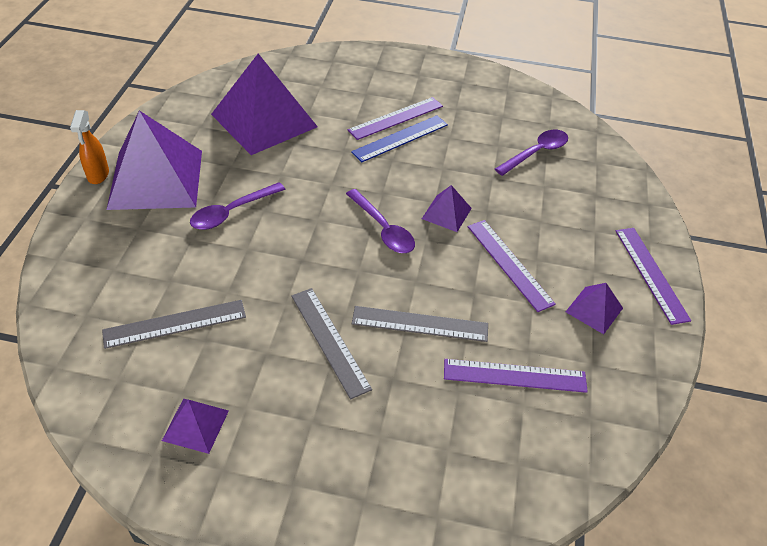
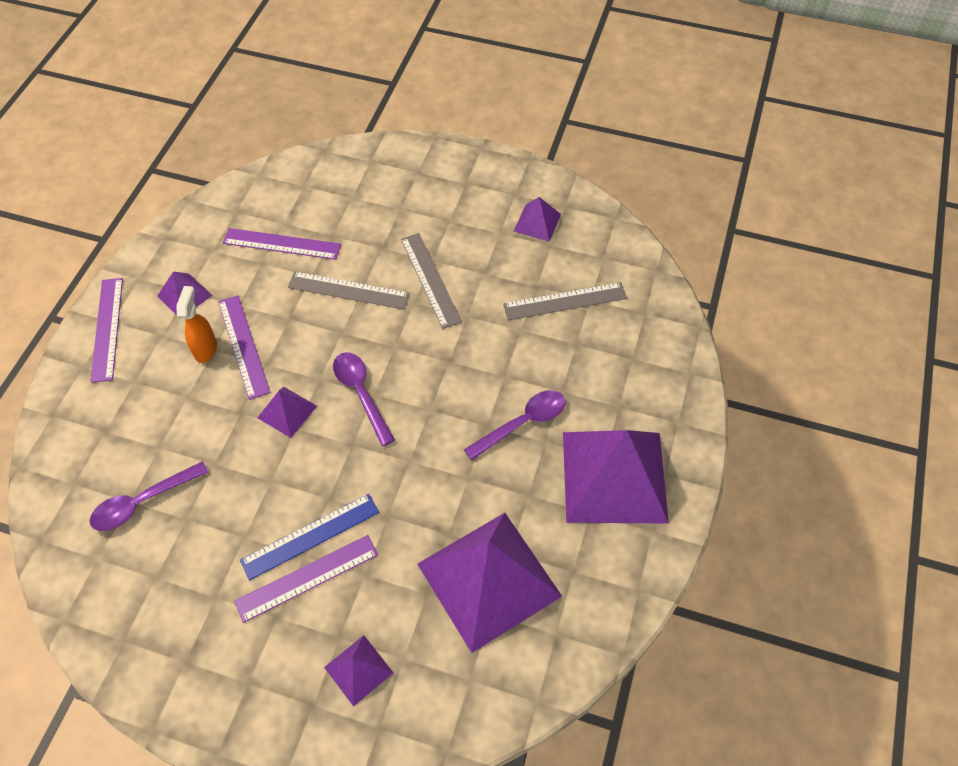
camera: 170 degrees left, 10 degrees up
(98, 175) = (682, 485): orange spray bottle -> orange spray bottle (206, 349)
(350, 81) = (359, 670): none -> purple pyramid

